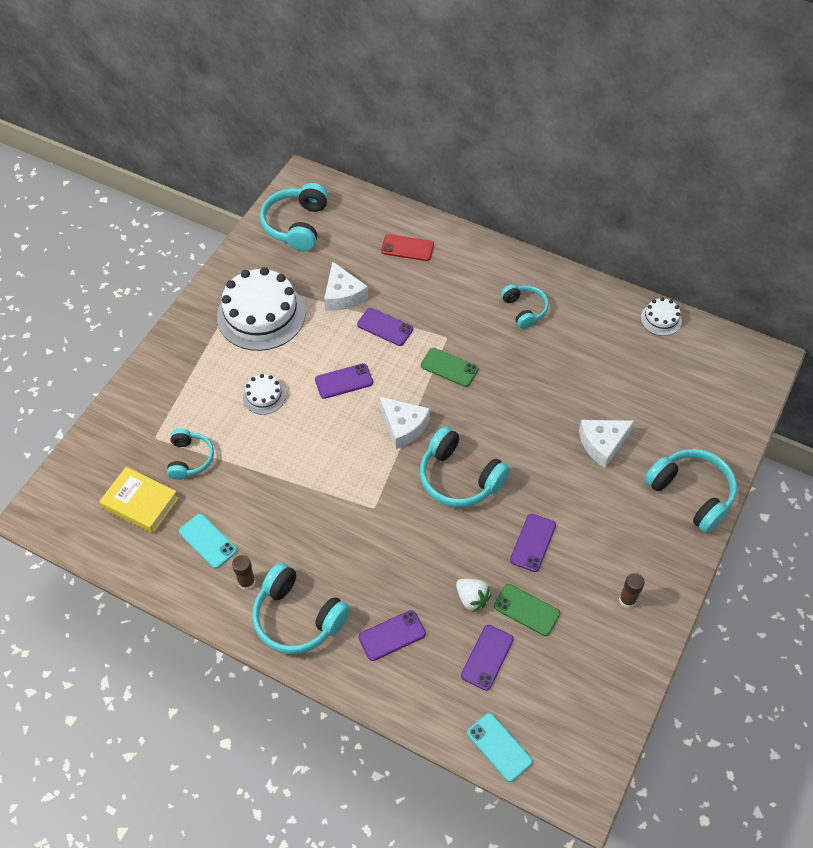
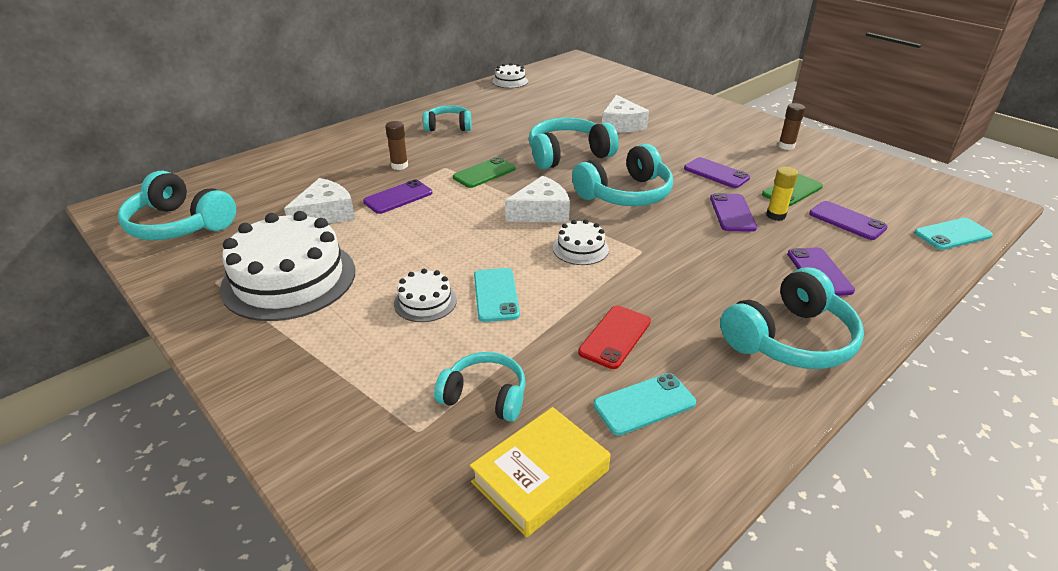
camera: 70 degrees left, 20 degrees down
(246, 582) = (726, 376): brown glue stick -> brown glue stick (399, 166)
(285, 432) = (496, 295): none -> turquoise phone
(343, 295) = (325, 214): white cheese -> white cheese turned 45 degrees counterclockwise
(344, 381) = (450, 237): purple phone -> purple phone (732, 213)
(361, 466) = (580, 248): none -> white cake
(407, 248) = (306, 165): red phone -> red phone (615, 337)
(472, 599) = (776, 215): white strawberry -> yellow glue stick
(691, 494) = (687, 104): turquoise headphones -> turquoise headphones (568, 155)

